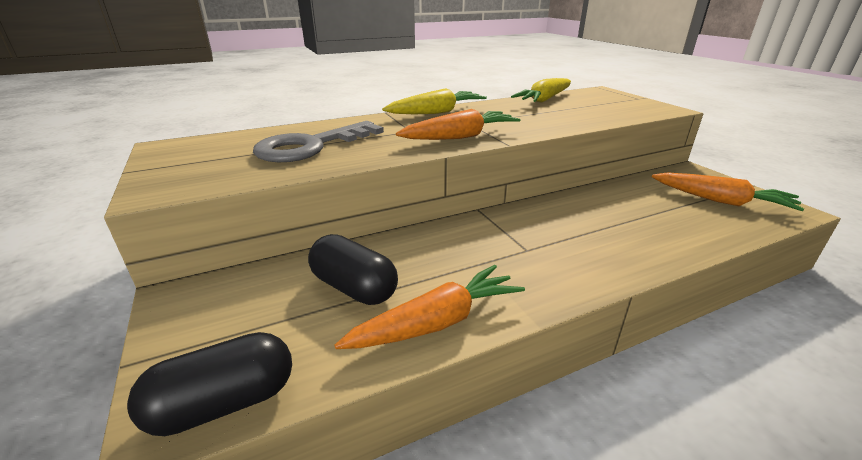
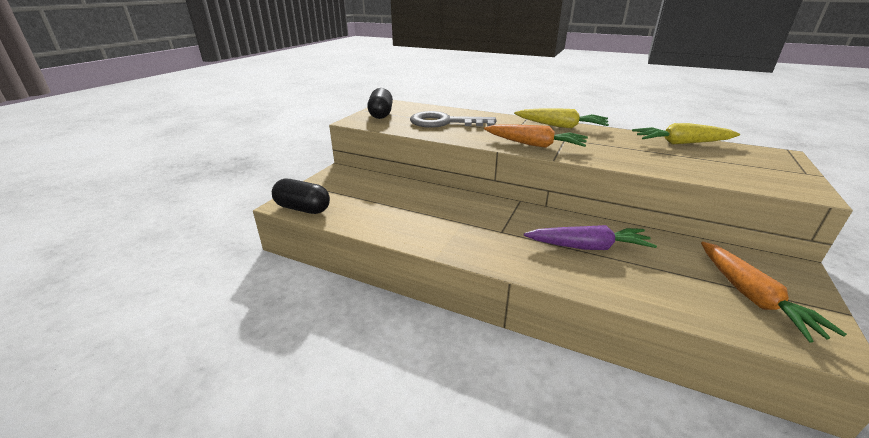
camera: 50 degrees right, 0 degrees up
(354, 287) = (393, 200): black capsule -> black capsule (381, 114)
(436, 322) = (398, 229): orange carrot -> none
(601, 222) = (587, 247): none -> purple carrot

